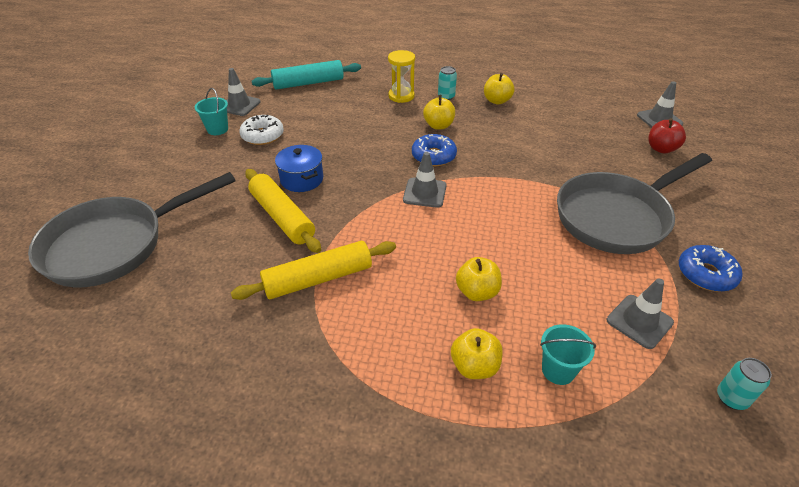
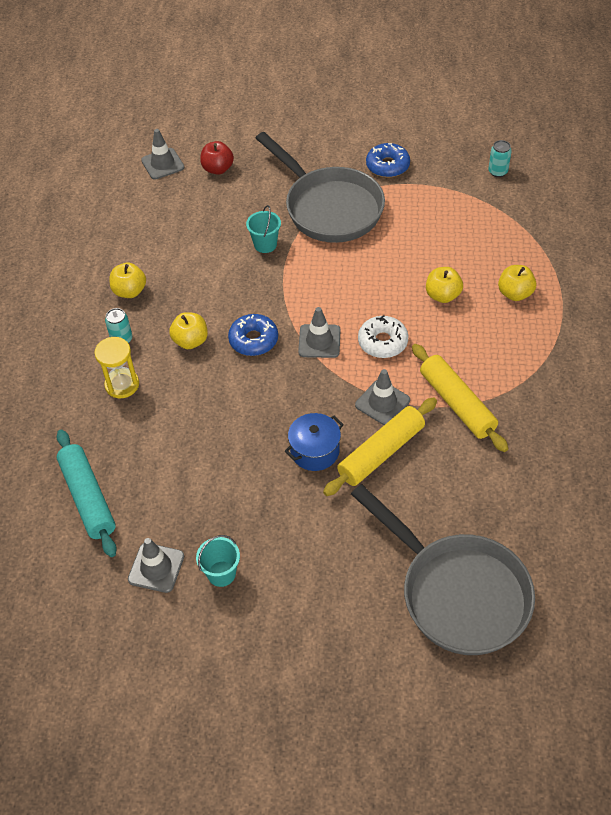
camera: 95 degrees left, 10 degrees up
(262, 136) = (231, 515): white donut -> white donut (382, 342)
(558, 370) = (503, 250): turquoise bucket -> turquoise bucket (265, 244)
(639, 321) = (446, 206): grey traffic cone -> grey traffic cone (382, 403)

